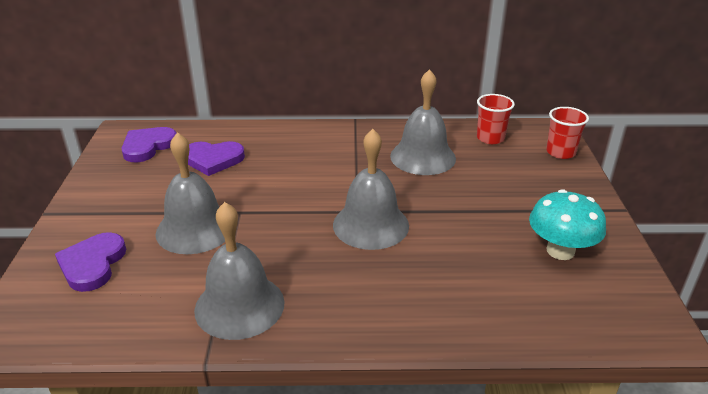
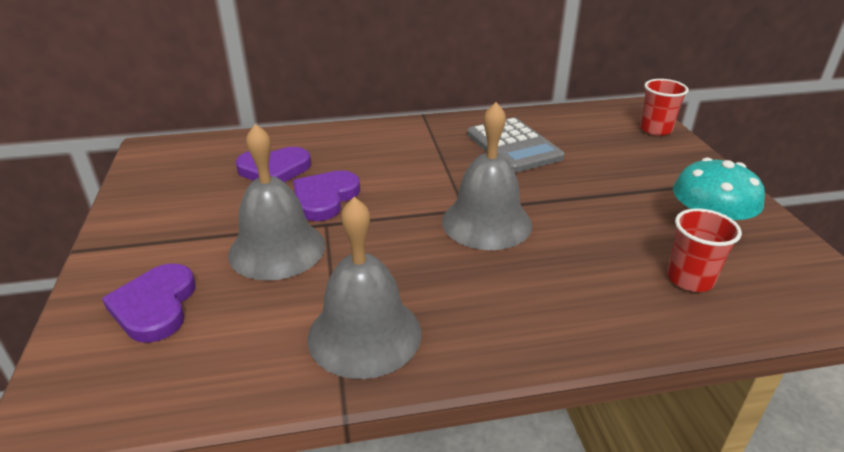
camera: 10 degrees left, 0 degrees up
(148, 146) = (189, 162): purple heart -> purple heart (325, 198)
(423, 157) = (513, 146): grey bell -> grey calculator
(490, 138) = (577, 121): red cup -> red cup (690, 279)

